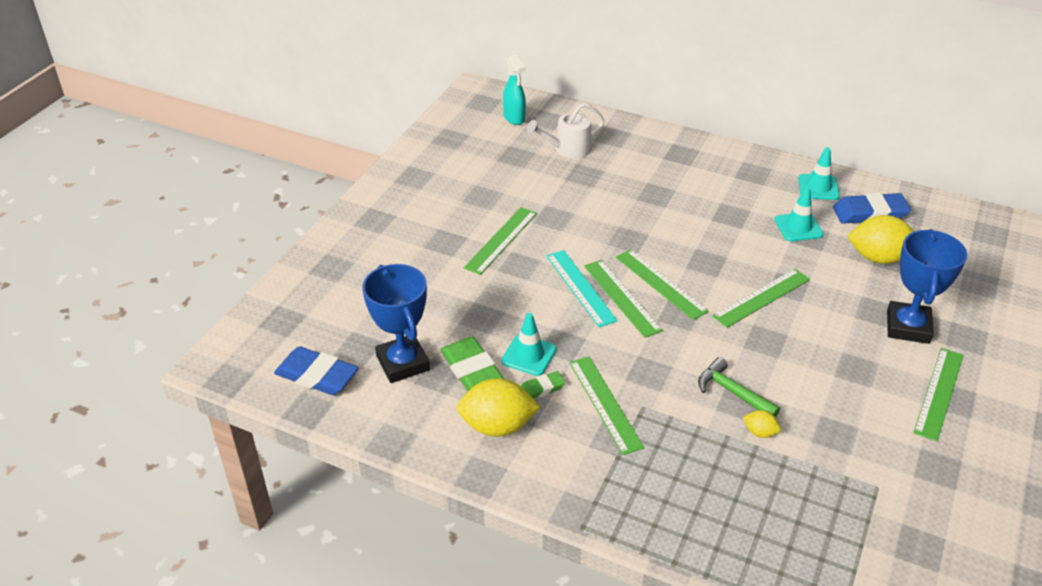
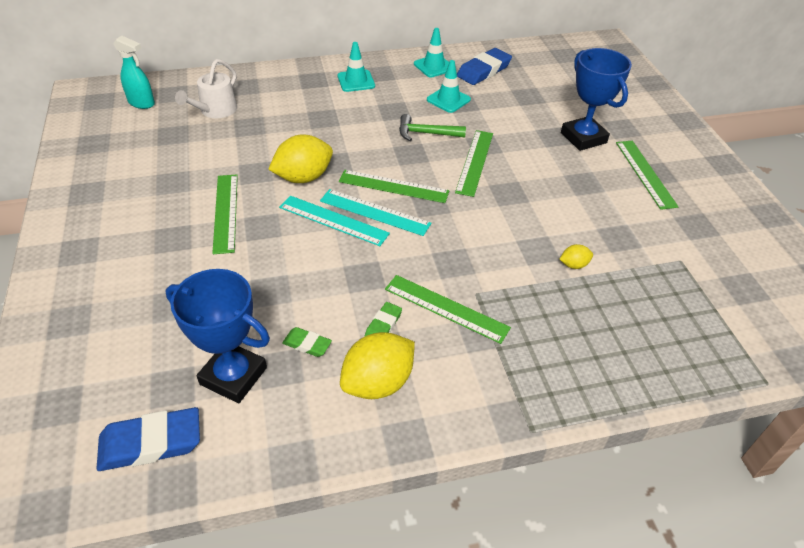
camera: 40 degrees left, 5 degrees up
(472, 370) = (307, 344): green eraser -> green eraser, size x0.53
(529, 355) = (345, 302): turquoise traffic cone -> turquoise traffic cone (356, 81)
(622, 297) = (375, 212): green ruler -> turquoise ruler
(732, 392) = (525, 244): green hammer -> green hammer (426, 133)
(878, 258) = (519, 99): yellow lemon -> yellow lemon (303, 177)

